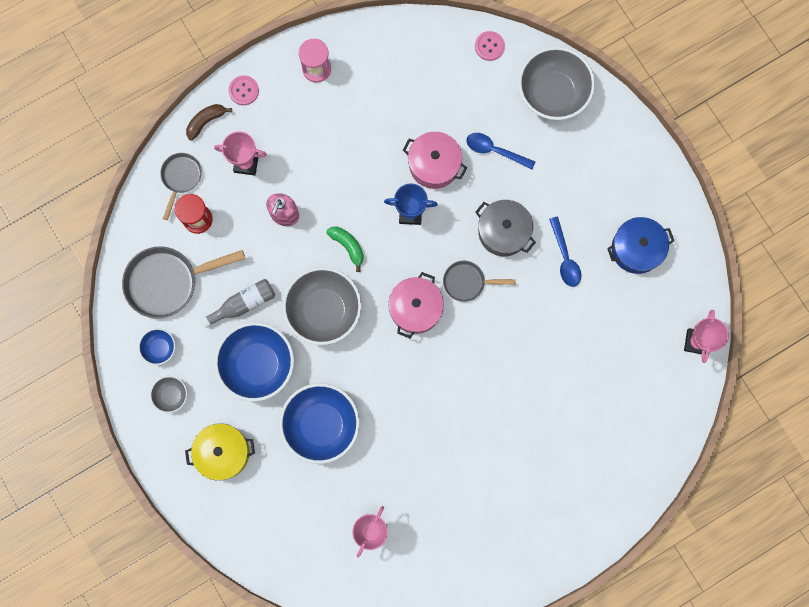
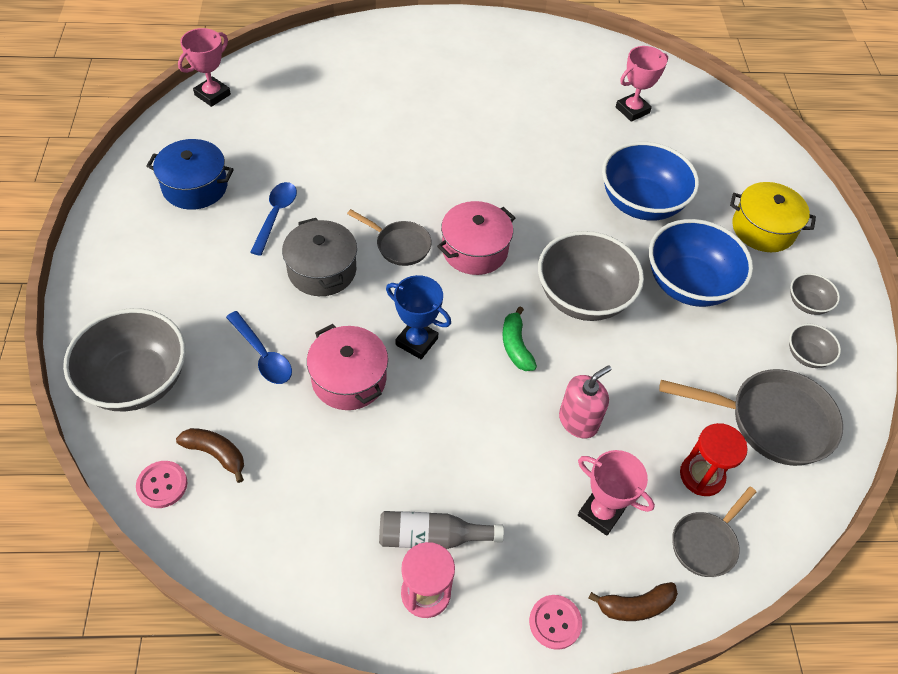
camera: 155 degrees left, 25 degrees down
(159, 348) = (806, 355): blue bowl -> grey bowl
(243, 304) = (680, 350): grey bottle -> grey bottle (432, 537)
(475, 78) = (216, 454): none -> brown banana

